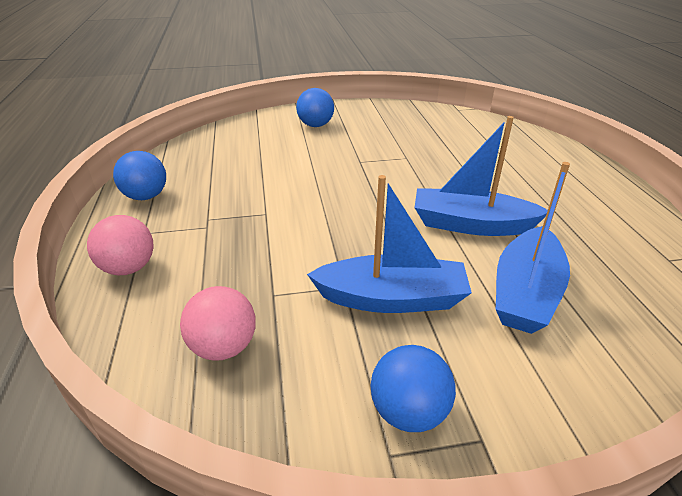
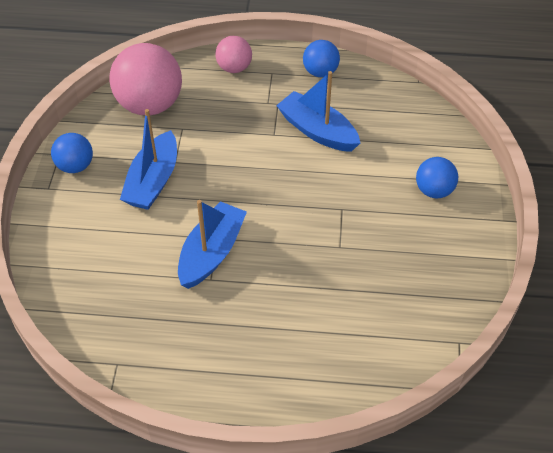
camera: 105 degrees right, 15 degrees up
(224, 347) = (150, 105): pink ball -> pink ball, size x1.84
(525, 293) = (126, 251): blue boat -> blue boat (317, 131)

